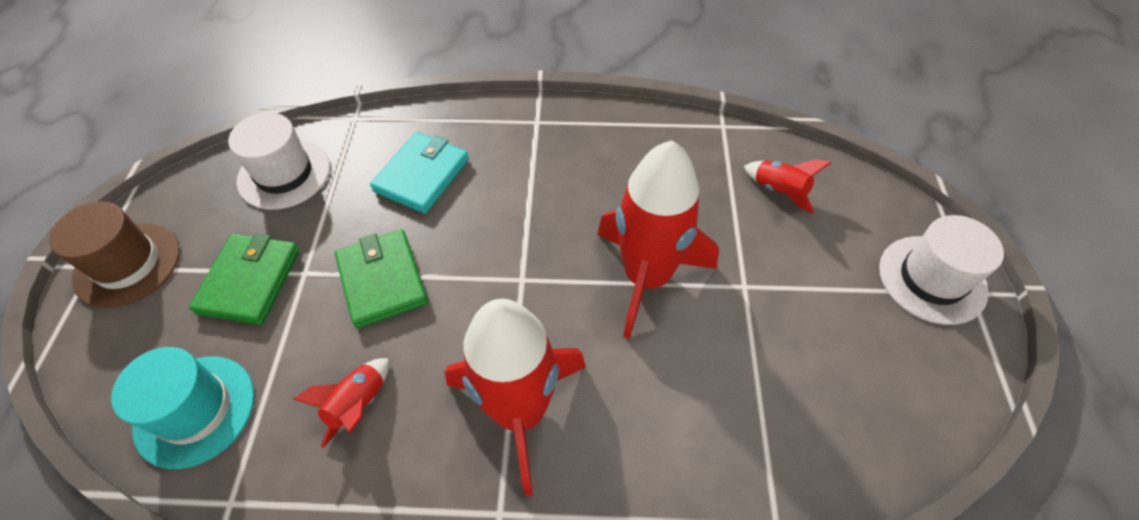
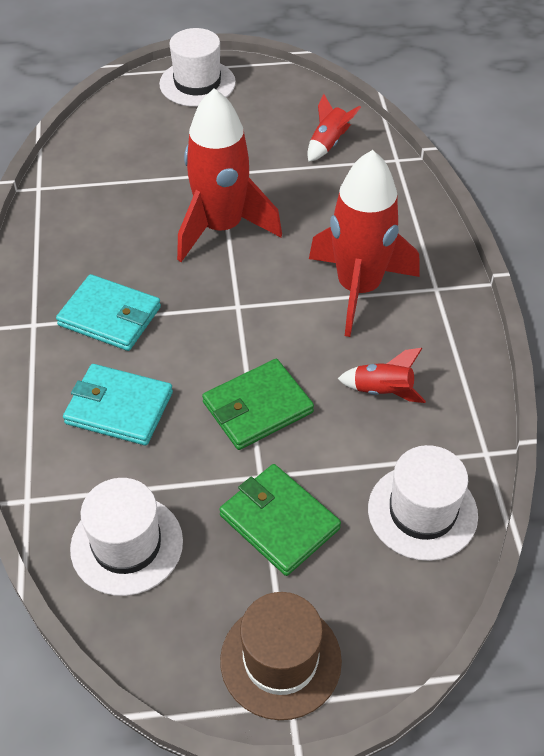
camera: 100 degrees left, 5 degrees down
(195, 410) = (422, 512): turquoise hat -> white hat
(249, 281) = (279, 522): green wallet -> green wallet turned 45 degrees clockwise
(533, 173) = (110, 316): none -> turquoise wallet
(779, 191) = (118, 154): red rocket -> red rocket (328, 143)

